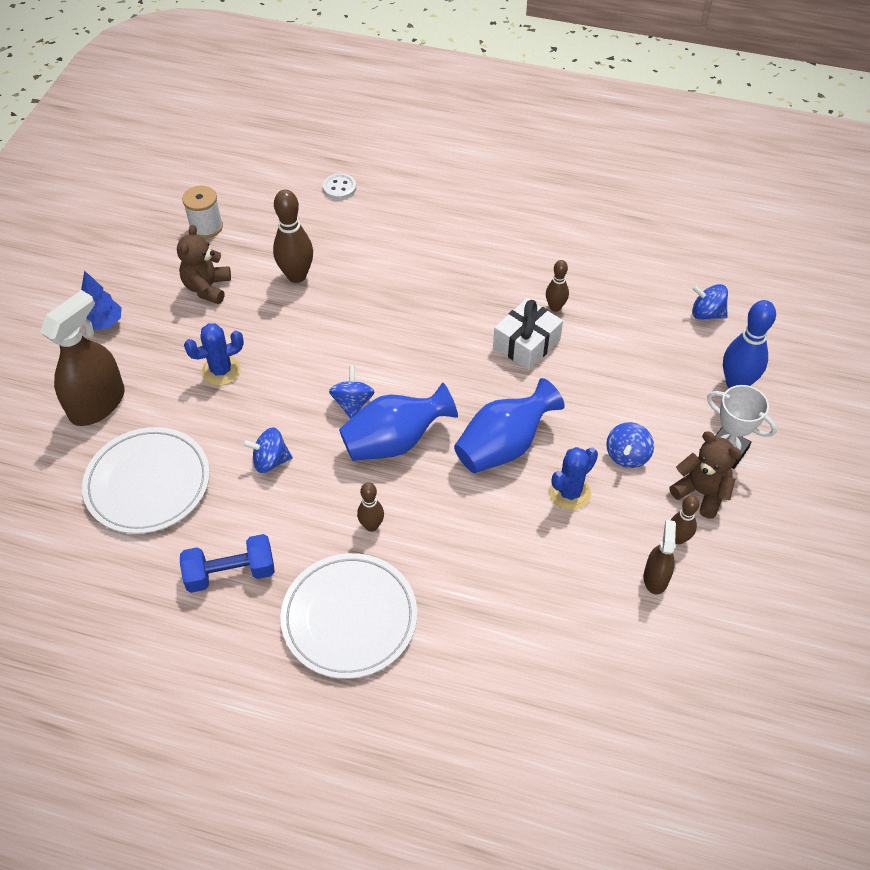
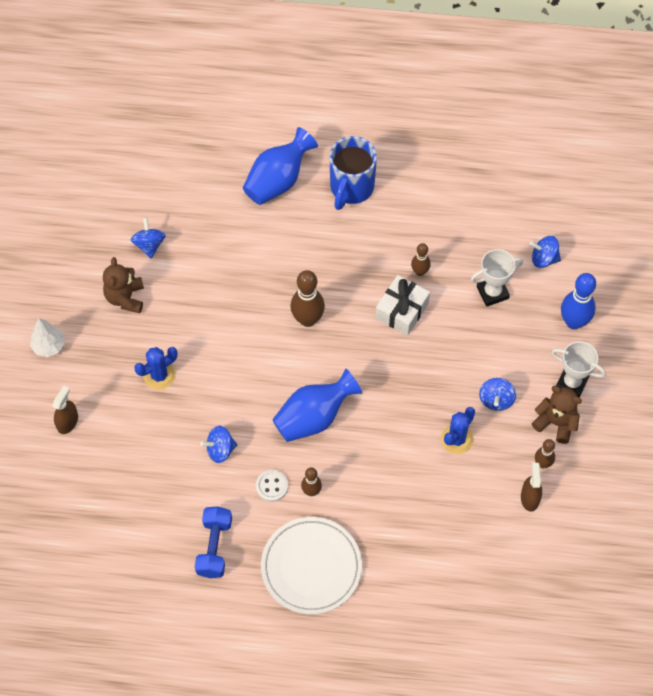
camera: 10 degrees left, 10 degrees up
(97, 404) = (67, 422): brown spray bottle -> brown spray bottle, size x0.54
(104, 323) = (49, 346): blue tree -> white tree
(148, 483) = (129, 484): white plate -> none
(206, 227) = (107, 236): white spool -> none
(230, 573) = (214, 547): blue dumbbell -> blue dumbbell turned 60 degrees counterclockwise
(296, 276) = (198, 274): brown bowling pin -> brown bowling pin (307, 319)
(339, 188) = (213, 176): white button -> white button (272, 486)
(352, 403) = (273, 388): blue spinning top -> blue spinning top (149, 245)
(491, 217) = (351, 188): none -> blue mug
(503, 446) = (399, 407): blue vase -> blue vase (278, 180)
(639, 340) = (492, 292): none -> white trophy

